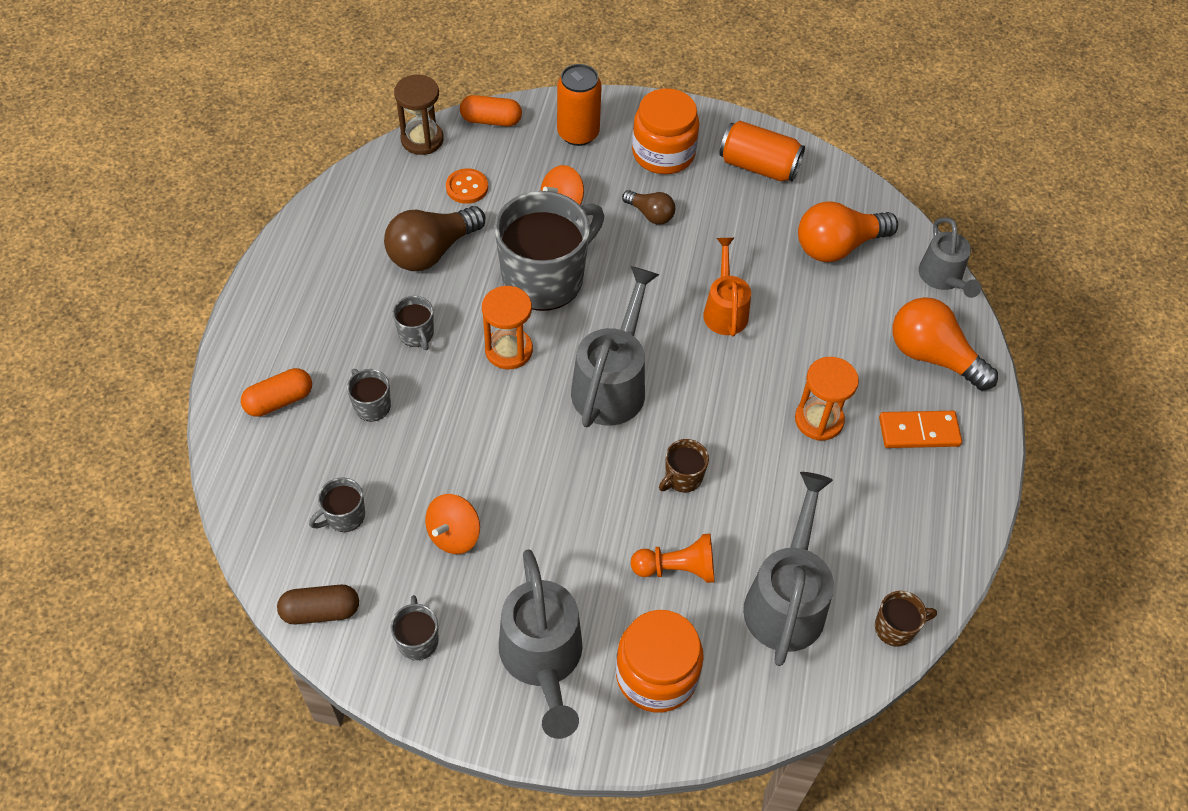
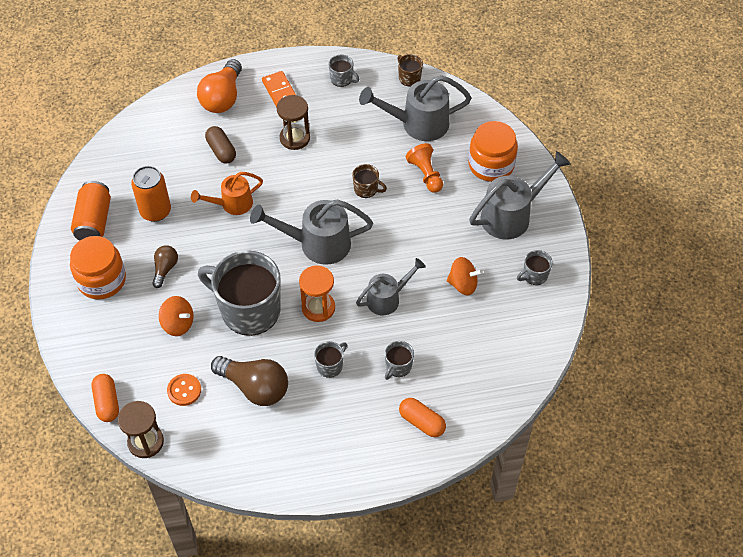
camera: 110 degrees left, 0 degrees up
(320, 611) = (546, 329): brown capsule -> brown capsule (221, 151)
(344, 516) = (482, 345): grey mug -> grey mug (342, 79)
(578, 133) = (100, 339): orange can -> orange can (155, 211)
(819, 420) = (295, 138): orange hourglass -> brown hourglass
(838, 246) = (152, 161): orange light bulb -> none
(943, 278) = (158, 104): grey watering can -> grey watering can (388, 298)

